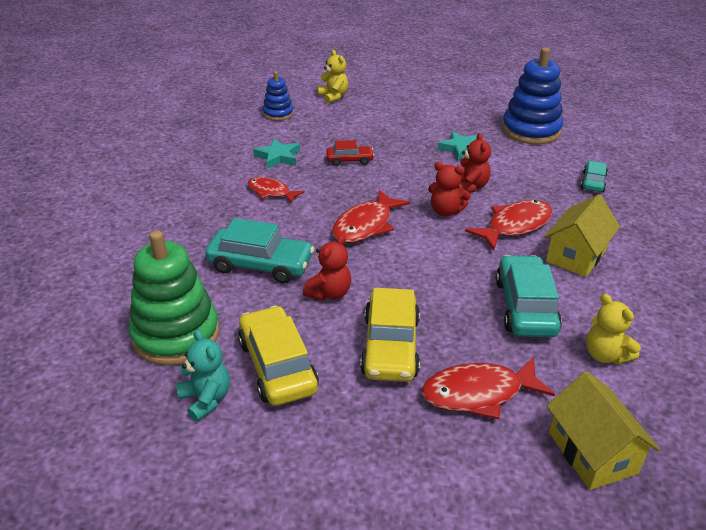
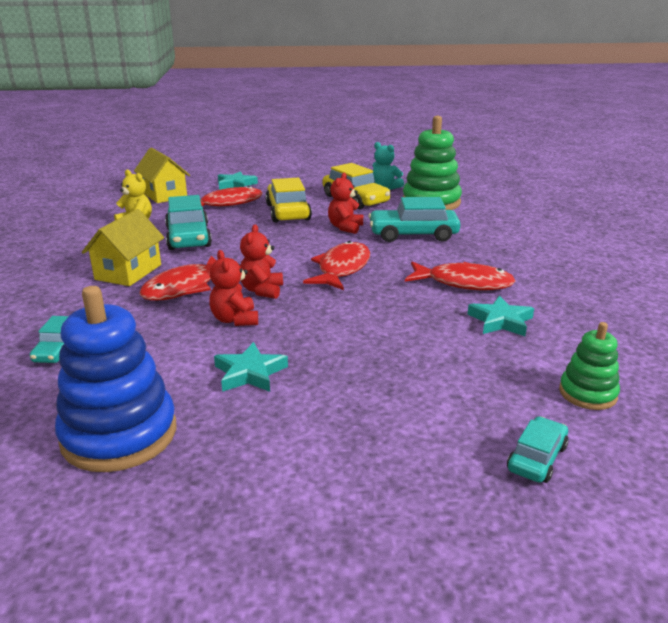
camera: 165 degrees right, 10 degrees down
(271, 192) = (464, 283): red fish -> red fish, size x1.55
(278, 114) = (587, 393): blue stacking toy -> green stacking toy
(333, 97) = (537, 458): yellow teddy bear -> turquoise car
(349, 160) = (405, 331): red car -> none
(445, 211) = (262, 290): red teddy bear -> red teddy bear turned 90 degrees counterclockwise
(462, 473) = (236, 184): none -> turquoise star

